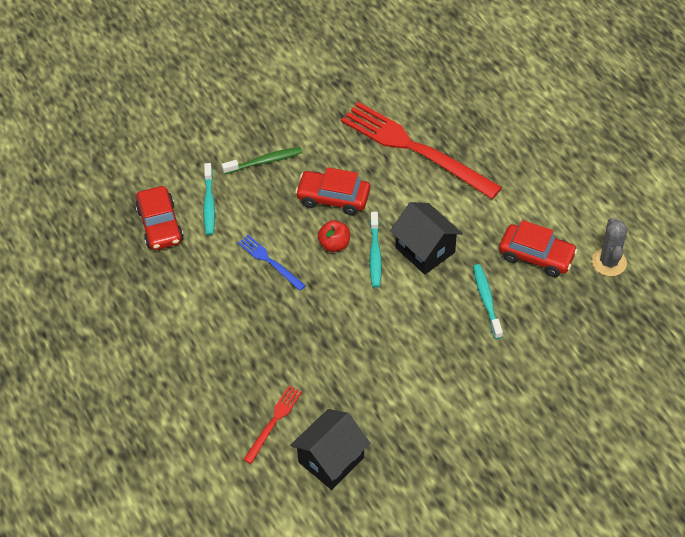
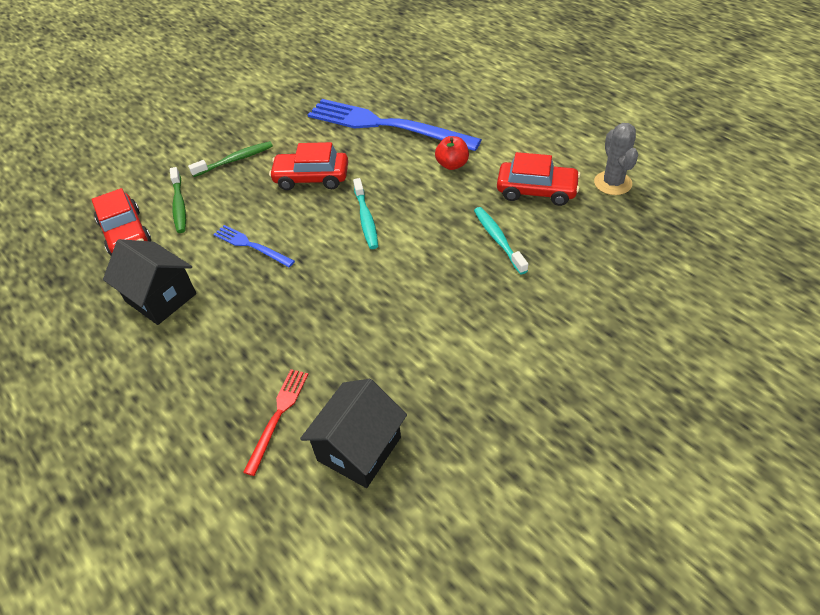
camera: 10 degrees left, 5 degrees down
(209, 204) = (179, 205): turquoise toothbrush -> green toothbrush
(334, 244) = (320, 218): red apple -> red apple (452, 165)
(414, 148) = (385, 125): red fork -> blue fork
(425, 250) = (418, 206): black house -> black house (161, 298)

